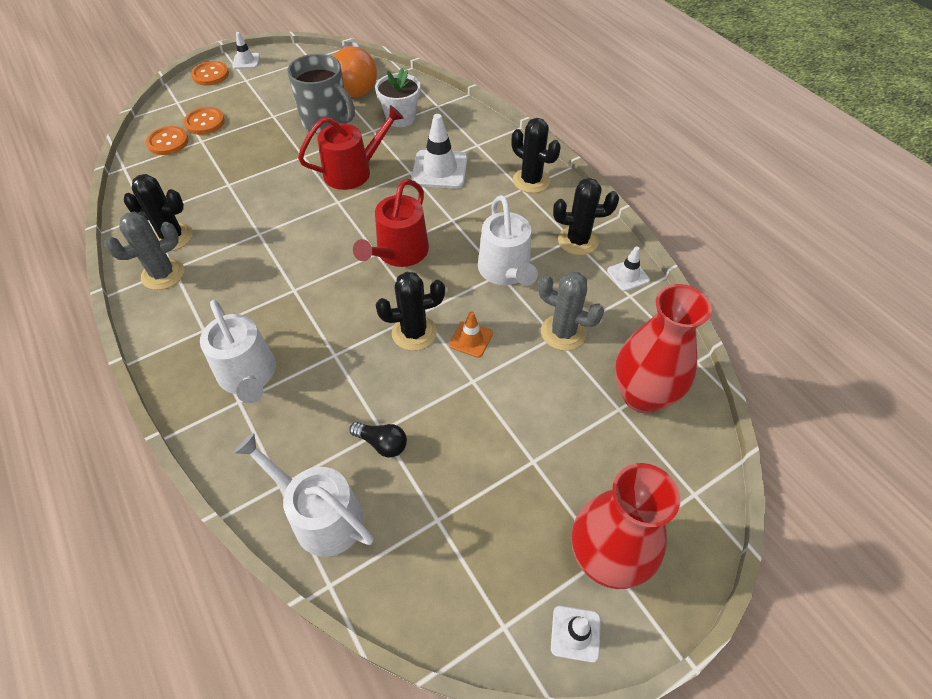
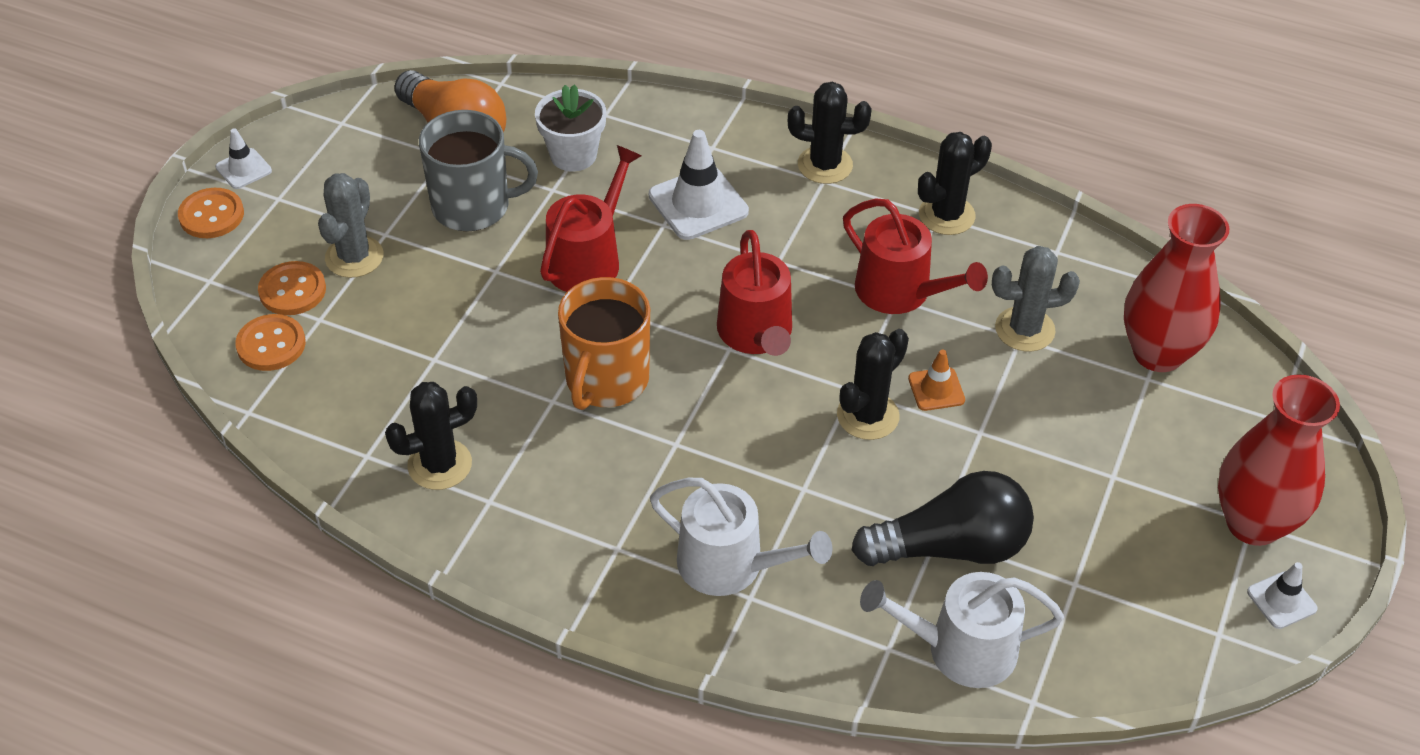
camera: 35 degrees left, 5 degrees down
(163, 274) = (485, 515): grey cactus -> grey cactus (354, 257)
(296, 237) = (606, 380): none -> orange mug
(382, 443) = (950, 547): black light bulb -> black light bulb, size x2.16
(506, 271) = (900, 292): white watering can -> red watering can
(628, 275) = (1035, 229): white traffic cone -> none

